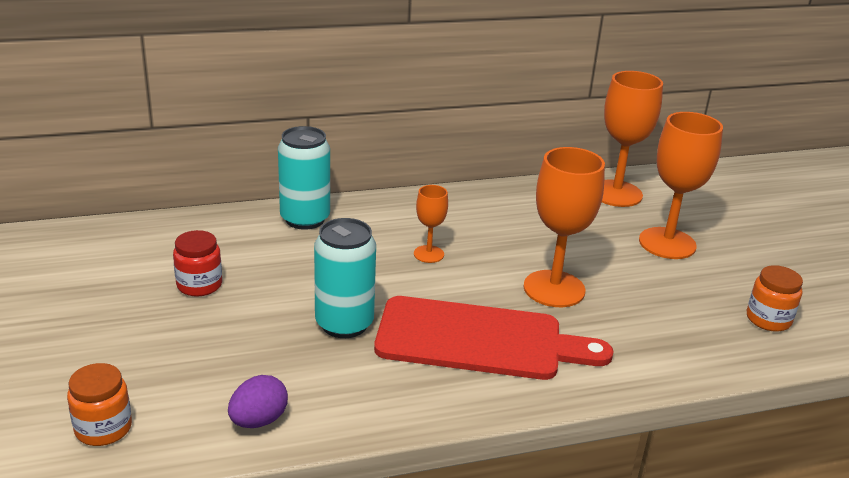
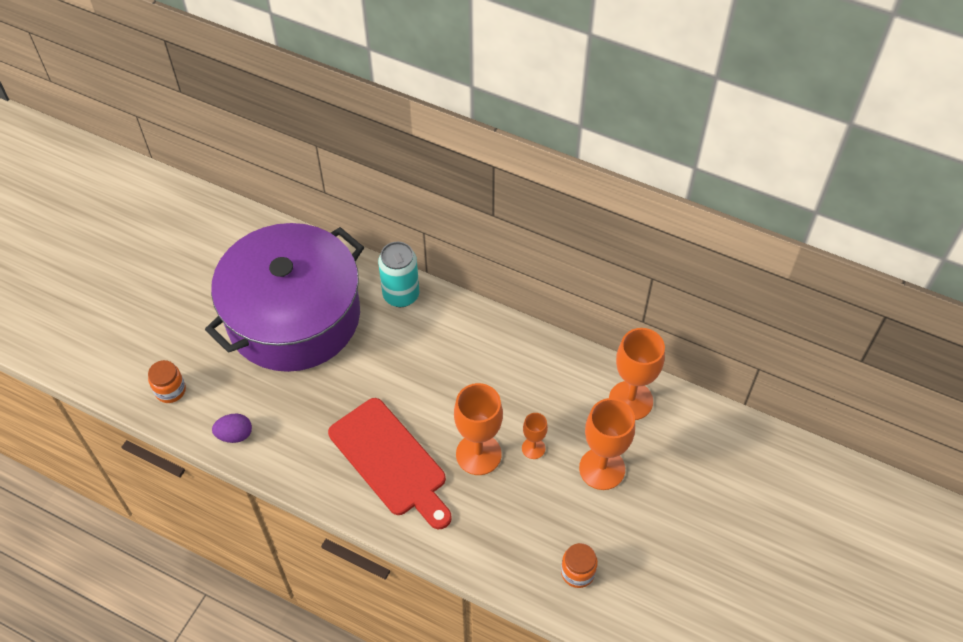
camera: 45 degrees right, 25 degrees up
(199, 285) = (294, 316): red jar -> purple pot
(344, 324) = (335, 398): turquoise can -> none
(428, 254) = (439, 374): orange goblet -> orange goblet (533, 448)

